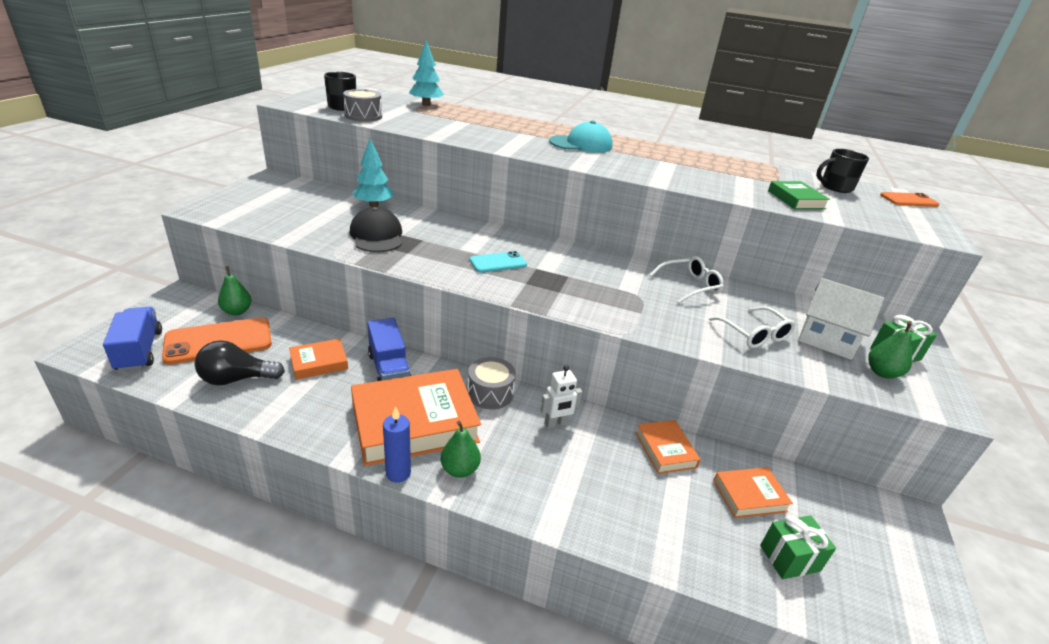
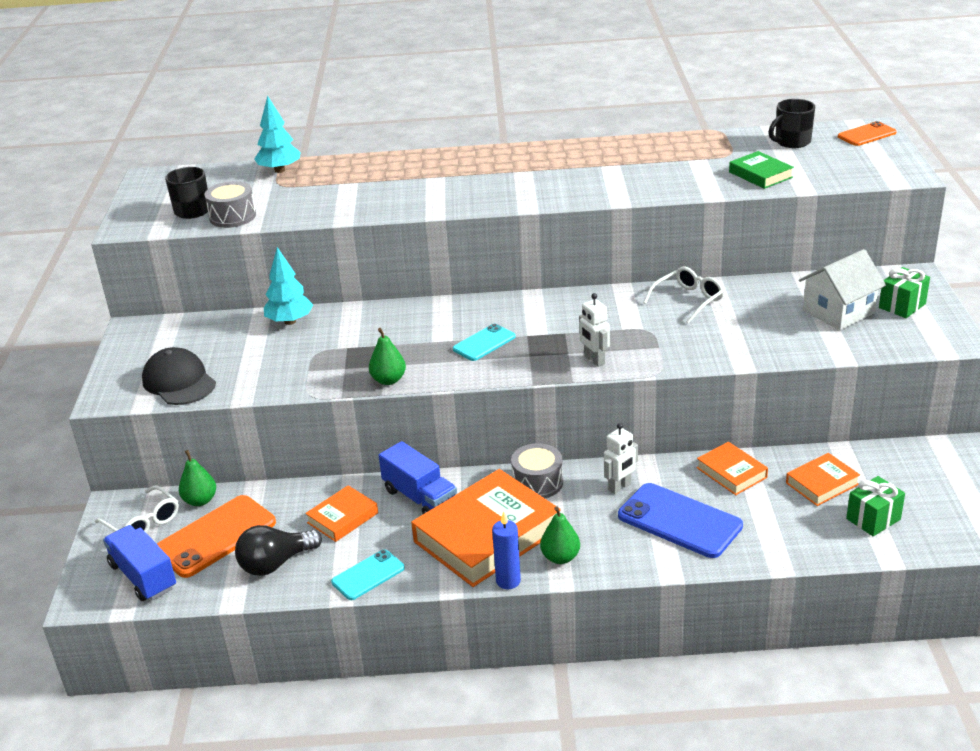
camera: 15 degrees left, 0 degrees up
(293, 418) = (368, 575): none -> turquoise phone
(377, 236) = (332, 358): black cap -> black cap (179, 382)
(577, 304) = (594, 360): none -> white robot
(581, 144) = (504, 172): turquoise cap -> none
(590, 478) = (679, 521): none -> blue phone
(754, 334) = (772, 331): white glasses -> white glasses (143, 523)
(827, 338) = (838, 312): white house -> white house turned 45 degrees counterclockwise
(882, 373) = (895, 329): green pear -> green pear (388, 380)

